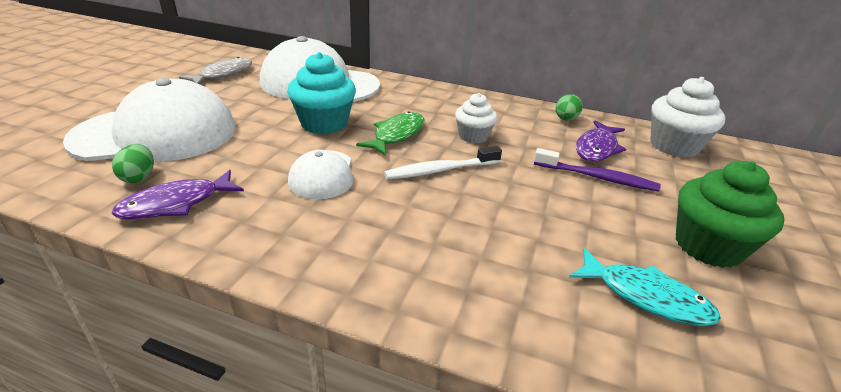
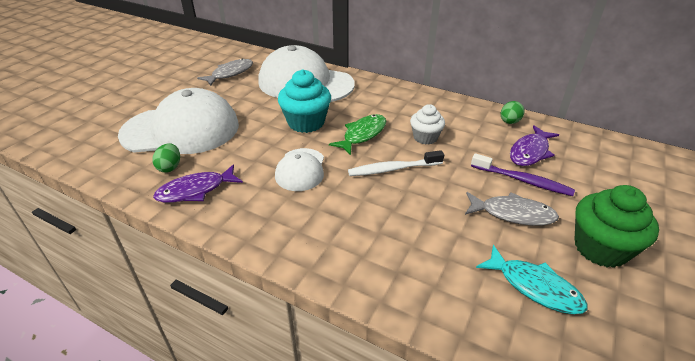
camera: 10 degrees right, 5 degrees up
(595, 213) = (512, 214): none -> grey fish
(674, 146) = (601, 152): white cupcake -> none

